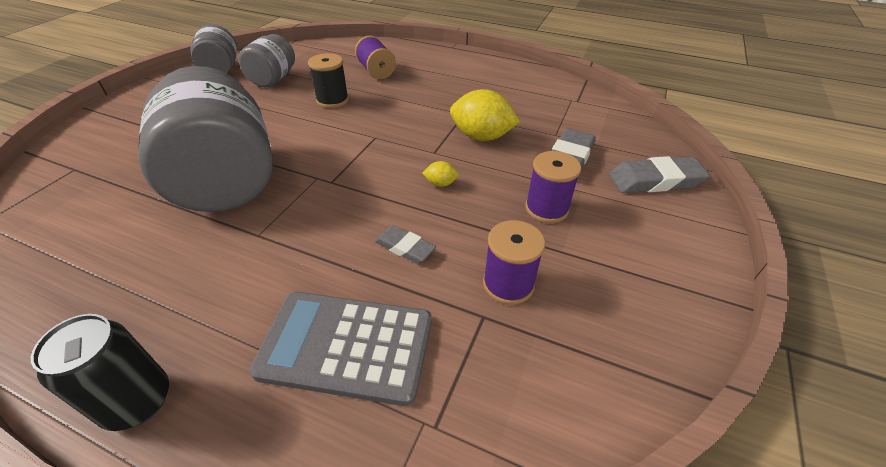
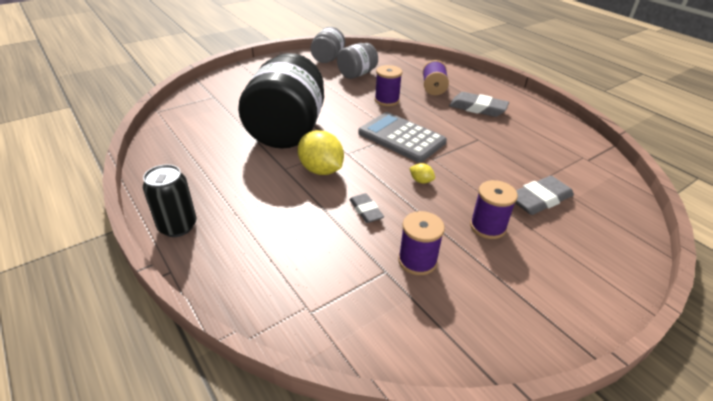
camera: 30 degrees right, 5 degrees down
(226, 181) = (287, 131): grey jar -> black jar
(332, 100) = (386, 100): black spool -> purple spool
(346, 346) = (292, 249): grey calculator -> grey calculator (401, 138)
(481, 137) = (478, 160): yellow lemon -> yellow lemon (321, 170)
(655, 180) = (603, 243): grey eraser -> grey eraser (477, 108)

